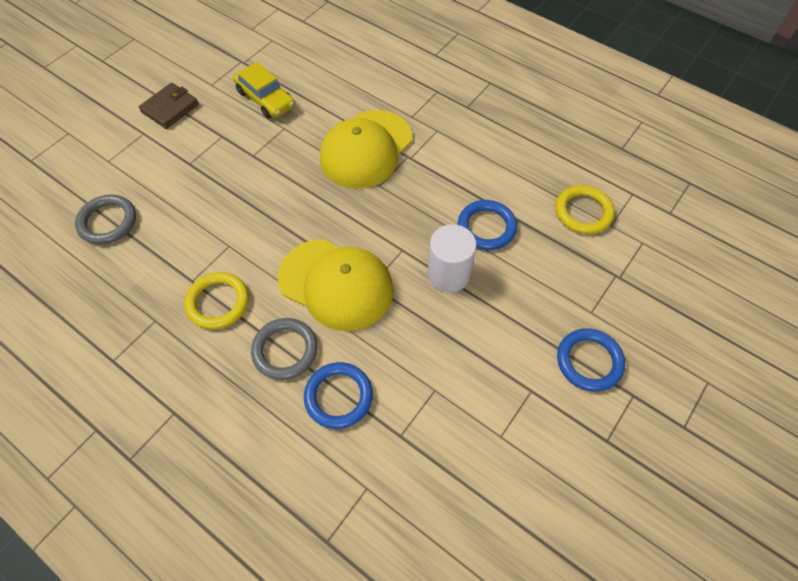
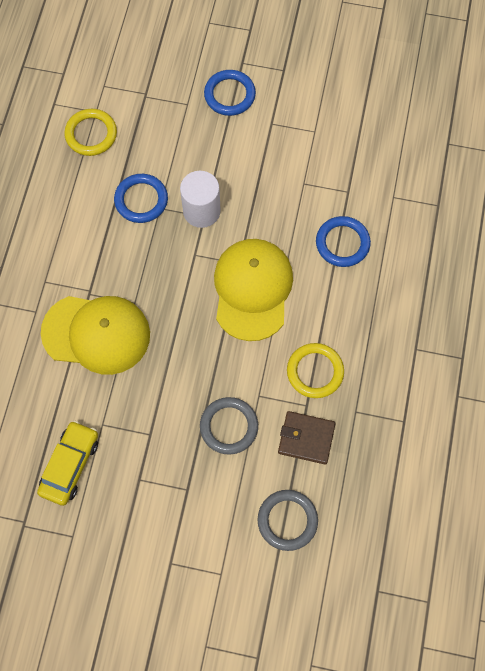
camera: 115 degrees left, 10 degrees up
(170, 108) = (125, 558): brown wallet -> brown wallet (306, 438)
(285, 350) = (327, 298): grey ring -> grey ring (229, 426)

